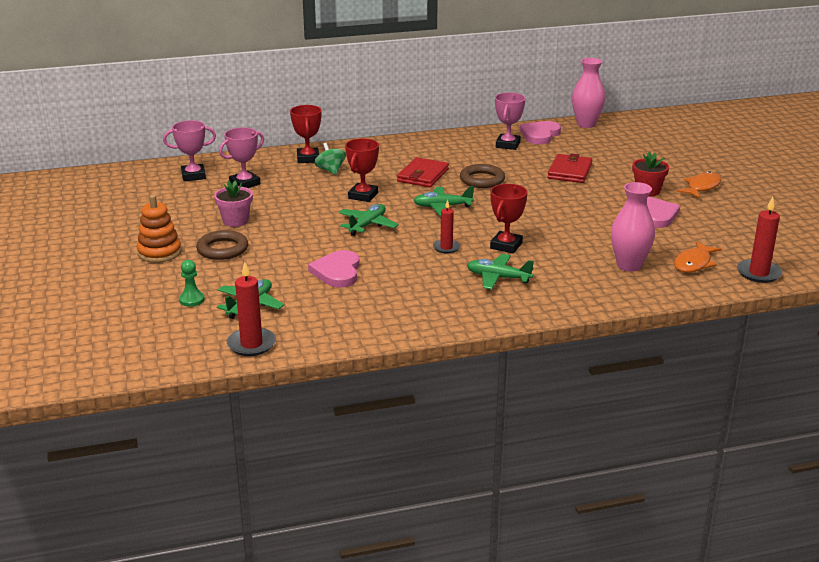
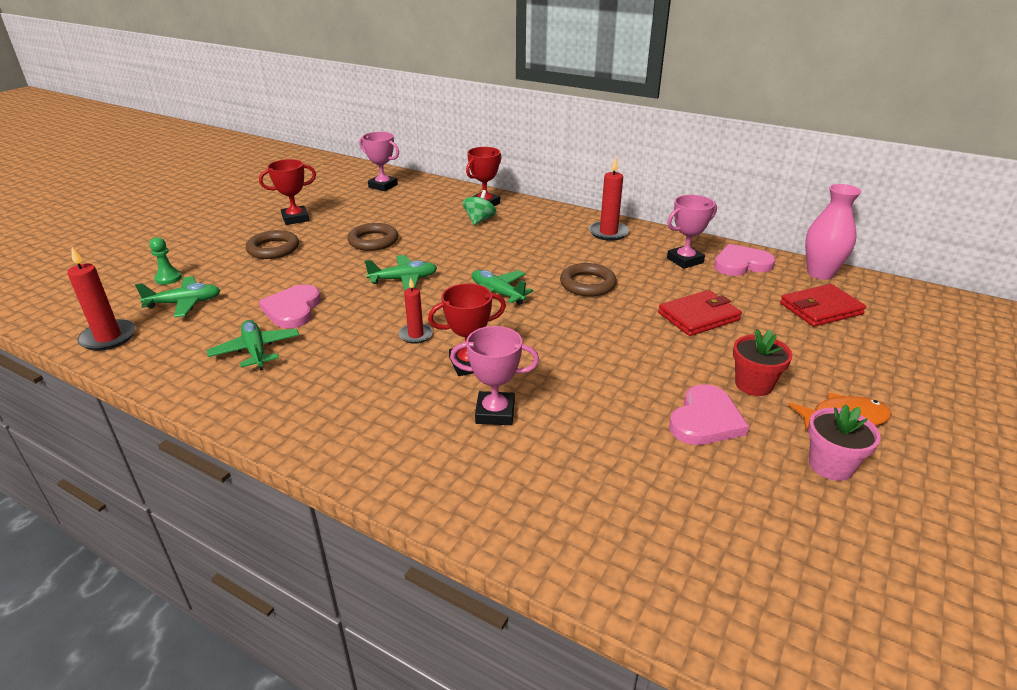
camera: 45 degrees right, 5 degrees up
(159, 252) = (237, 232): orange stacking toy -> none
(235, 221) = (330, 231): pink flower pot -> pink flower pot (830, 465)
(245, 183) = (400, 205): pink trophy -> pink trophy (495, 413)
(286, 213) = (373, 241): none -> brown ring
(337, 272) = (293, 309): pink heart -> pink heart turned 45 degrees counterclockwise
(363, 196) = (457, 252): red trophy -> red trophy (295, 218)
(423, 175) = (543, 256): red wallet -> red wallet (820, 309)
(498, 278) = (389, 394): green plane -> green plane (256, 351)
(629, 265) = (545, 468): pink vase -> none
(694, 263) = (632, 521): orange fish -> none
(758, 273) = (701, 604): red candle -> red candle (608, 233)

